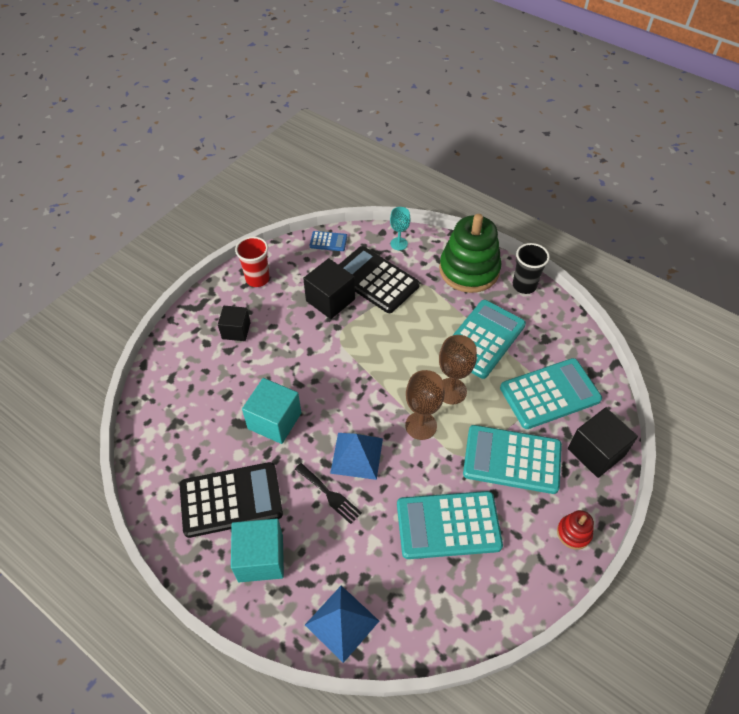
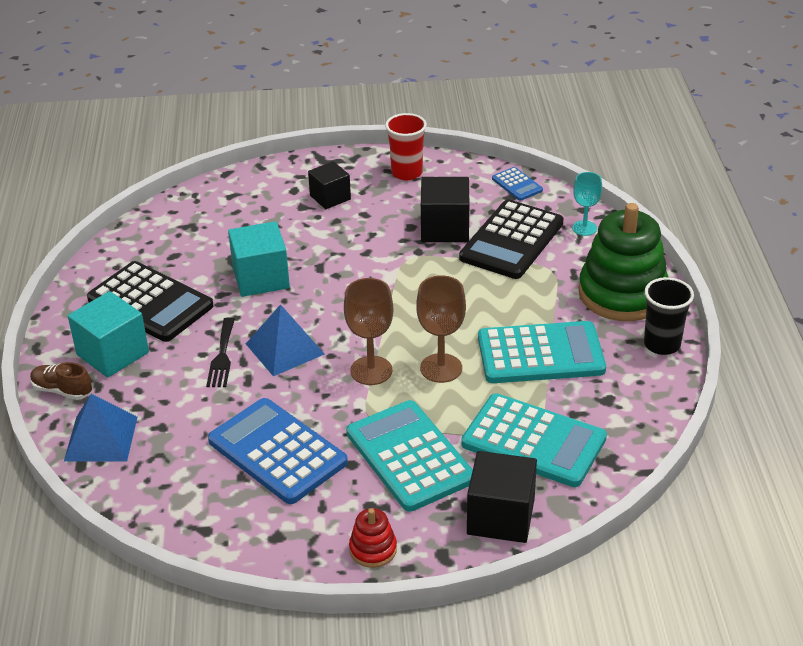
camera: 50 degrees right, 15 degrees down
(268, 616) = (62, 390): none -> brown shoe
(375, 280) = (512, 241): black calculator -> black calculator turned 150 degrees counterclockwise
(448, 525) = (277, 452): turquoise calculator -> blue calculator

